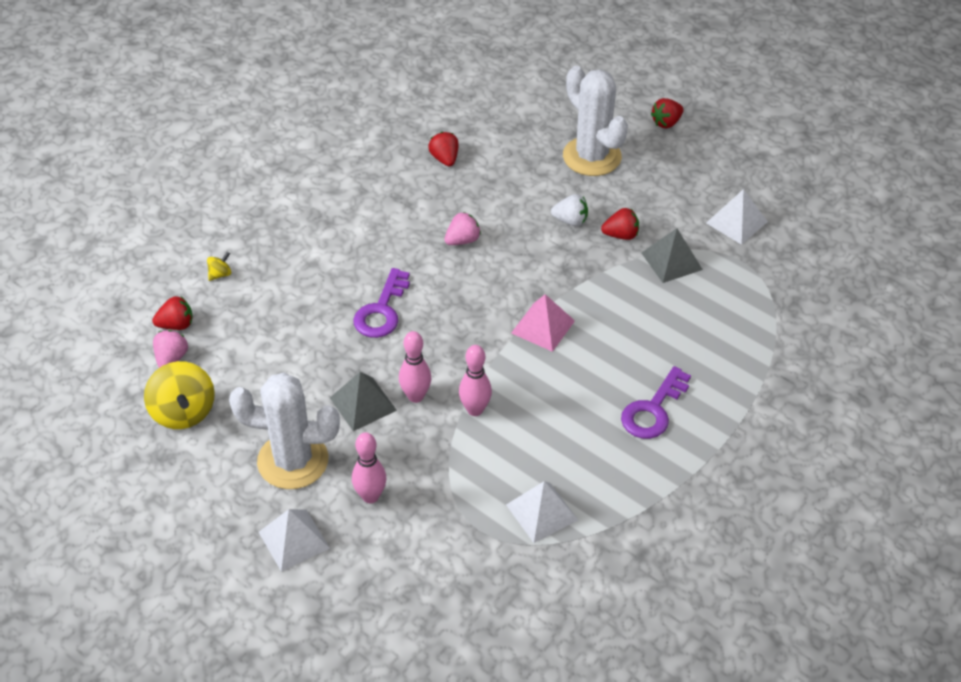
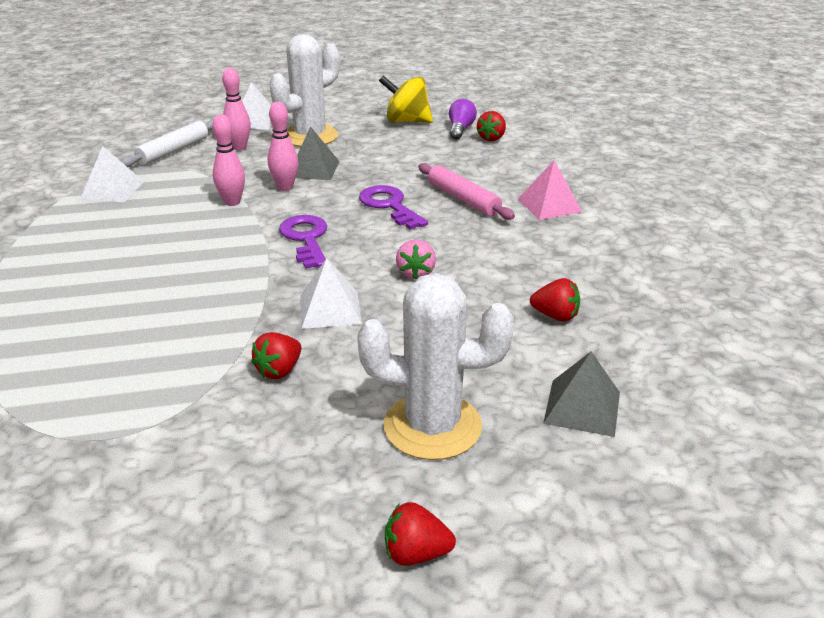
camera: 130 degrees right, 15 degrees down
(171, 359) = (460, 129): pink strawberry -> purple light bulb
(220, 274) = (525, 164): yellow spinning top -> none
(327, 276) = (463, 199): none -> pink rolling pin
(428, 543) = (173, 151): none -> white rolling pin
(543, 327) = (251, 264): pink pyramid -> pink pyramid (549, 205)
(570, 221) = (350, 348): white strawberry -> none
(653, 410) = (81, 271): purple key -> purple key (306, 238)
(666, 123) = (416, 553): red strawberry -> red strawberry turned 90 degrees counterclockwise
(671, 261) = (191, 383): grey pyramid -> grey pyramid (582, 407)
(736, 222) = (152, 481): white pyramid -> white pyramid (330, 309)

